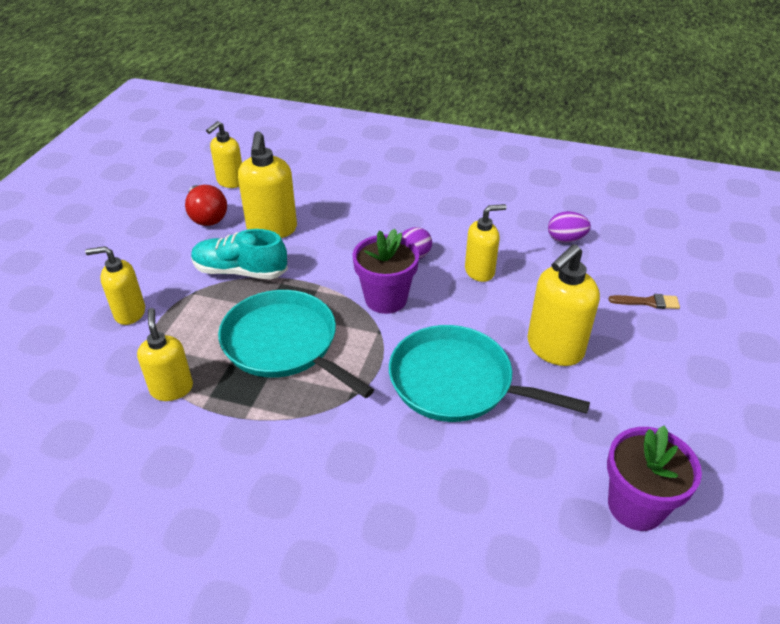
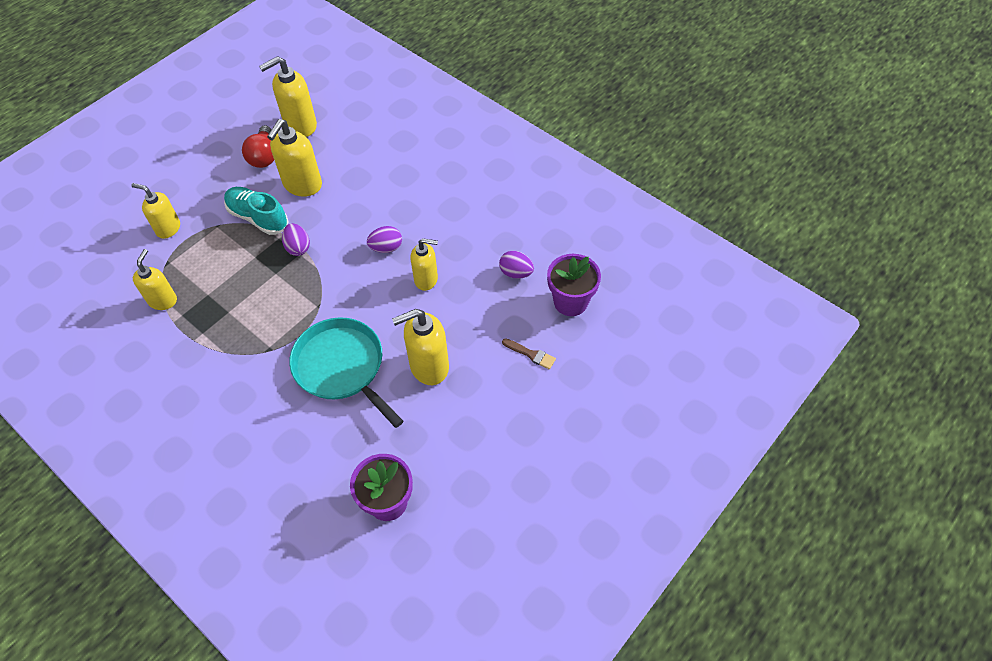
camera: 25 degrees right, 15 degrees up
(230, 182) = (300, 126): yellow soap dispenser -> yellow soap dispenser, size x1.50
(284, 344) = (250, 292): turquoise pan -> none
(310, 285) = (298, 247): none -> purple egg
(386, 299) = (341, 279): purple flower pot -> purple flower pot (570, 302)

